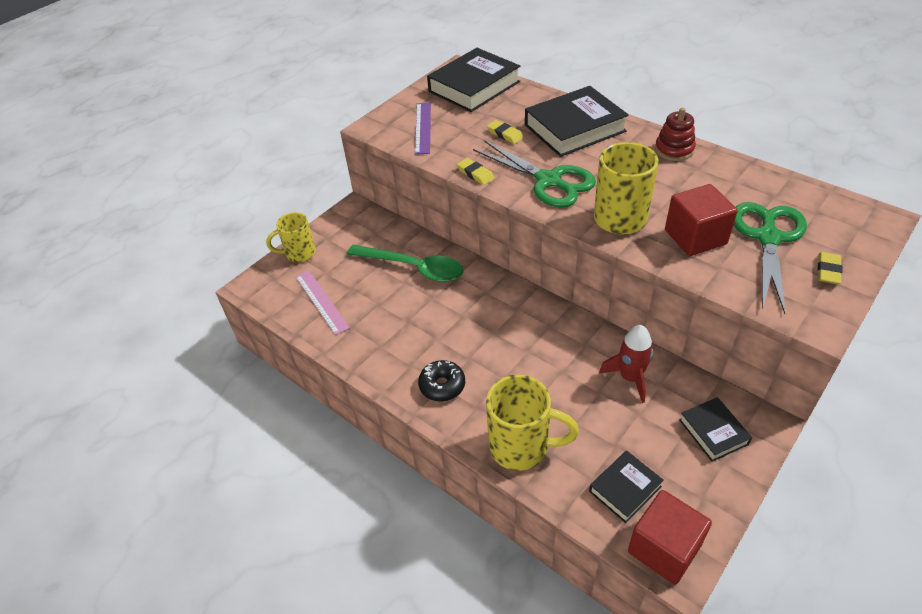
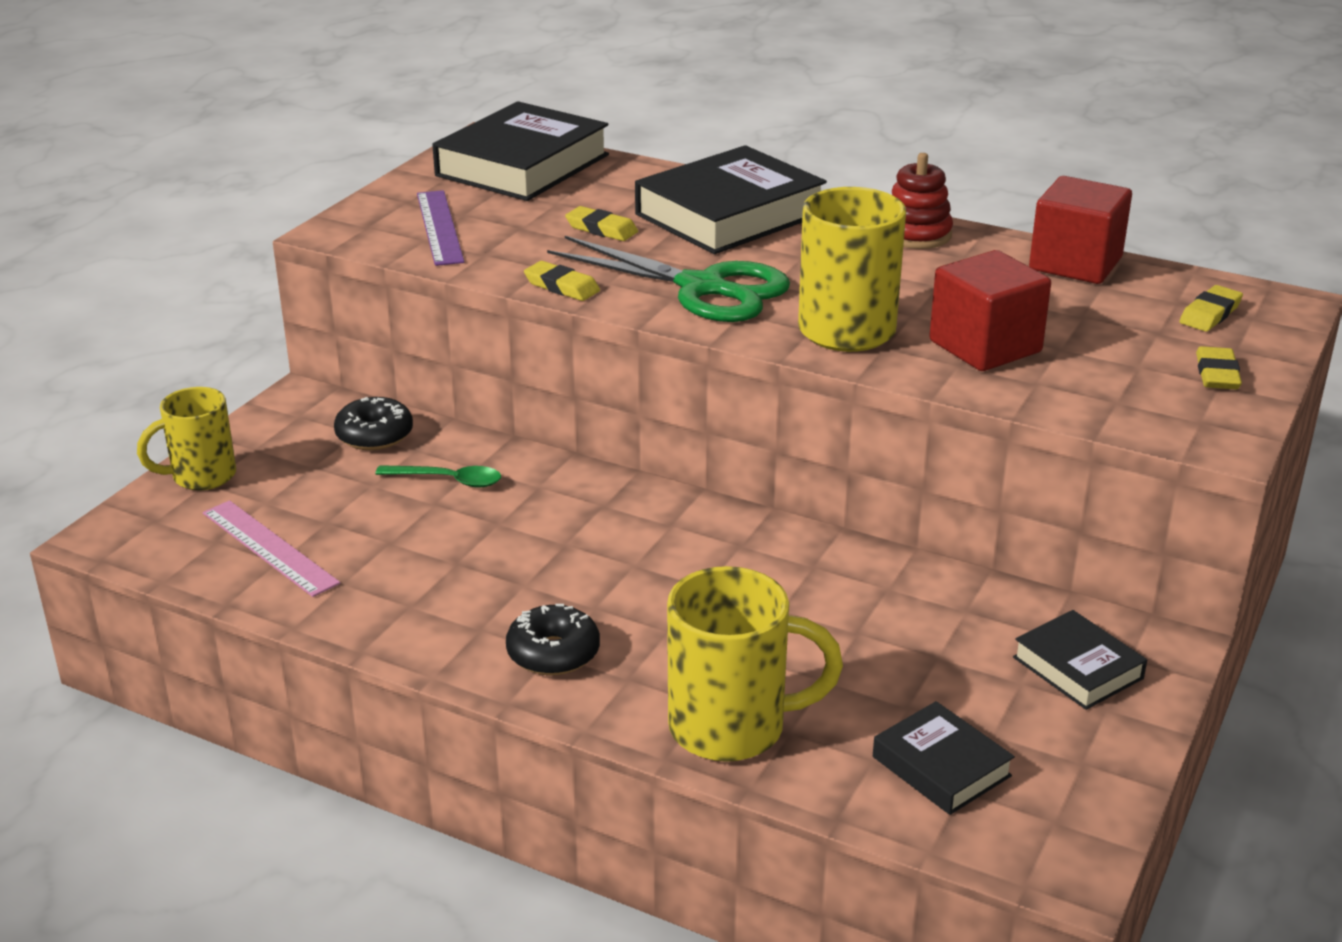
camera: 15 degrees left, 15 degrees down
(384, 235) = (374, 435): none -> black donut
(413, 268) = (448, 480): green spoon -> green spoon, size x0.51
(625, 489) = (941, 766): black book -> black book turned 75 degrees counterclockwise
(630, 378) = (909, 606): red rocket -> none
(664, 548) = (1033, 842): red cube -> red cube (1075, 264)
(768, 238) = (1108, 339): green scissors -> none
(834, 223) = (1210, 314): none -> yellow eraser

